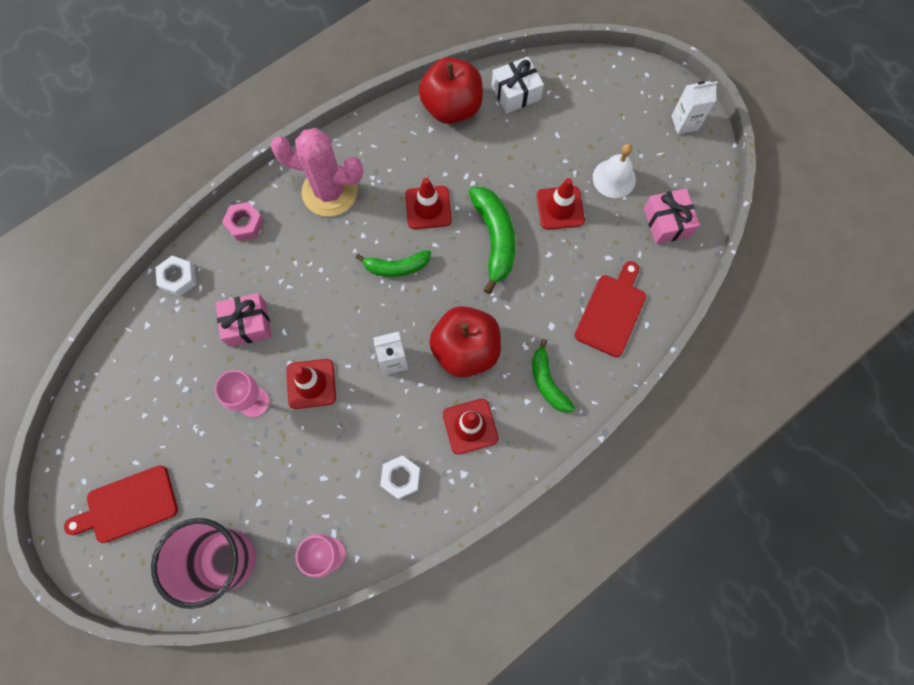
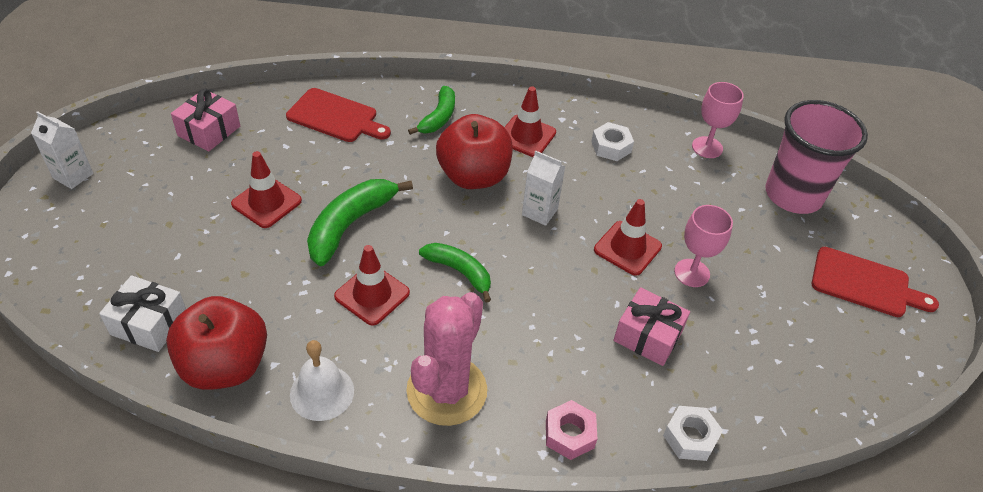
camera: 140 degrees left, 25 degrees down
(329, 192) = (447, 390): pink cactus -> pink cactus turned 60 degrees clockwise
(612, 312) = (335, 117): red cutting board -> red cutting board turned 135 degrees counterclockwise
(614, 178) = (193, 186): white bell -> white bell (322, 392)

